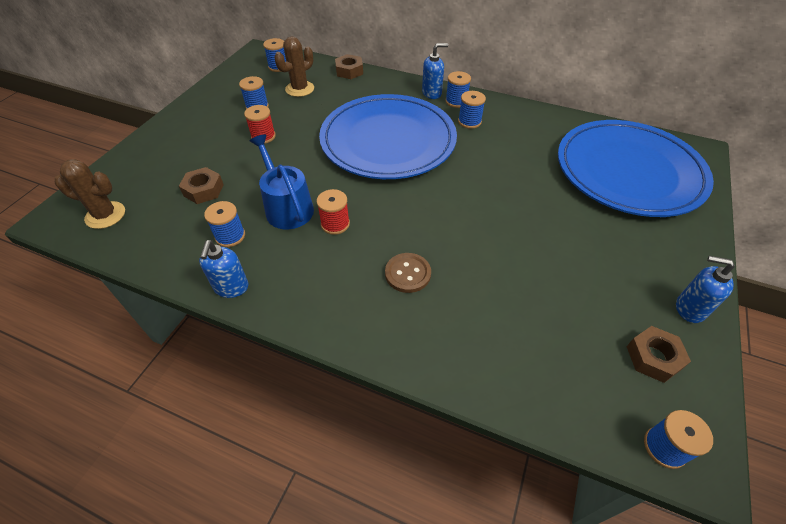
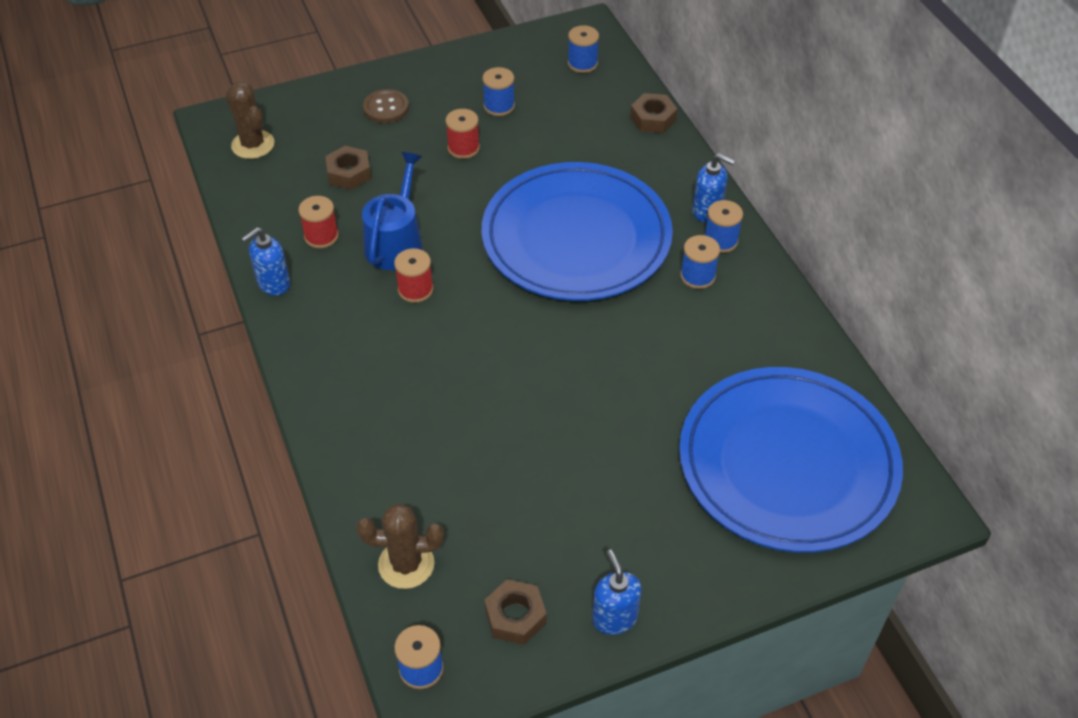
camera: 45 degrees right, 0 degrees up
(230, 236) = (321, 236): blue spool -> red spool
(300, 89) = (568, 110): brown cactus -> brown cactus (406, 564)
(407, 274) = (416, 382): brown button -> brown button (386, 108)

